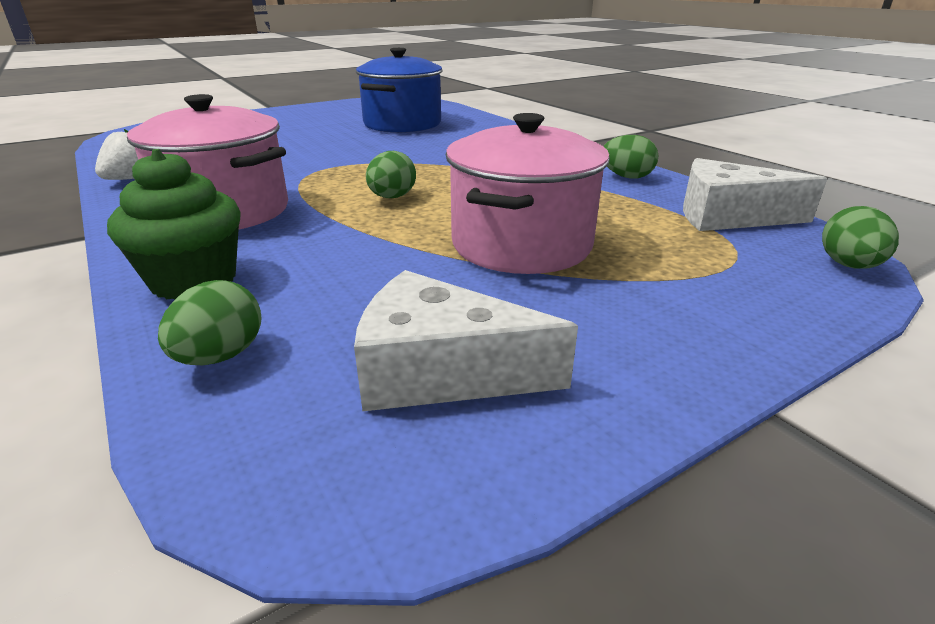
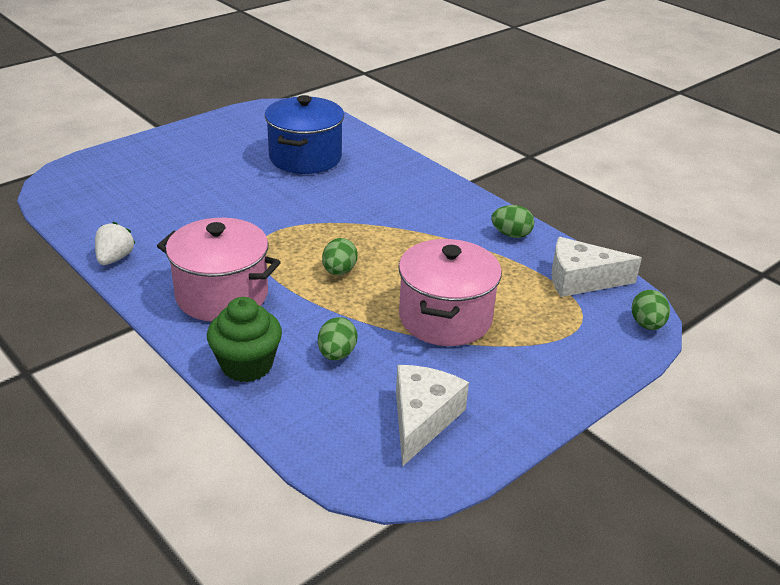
camera: 10 degrees left, 5 degrees up
(221, 356) = (301, 419): green egg -> green egg (337, 354)
(440, 372) = (422, 419): white cheese -> white cheese turned 105 degrees clockwise

